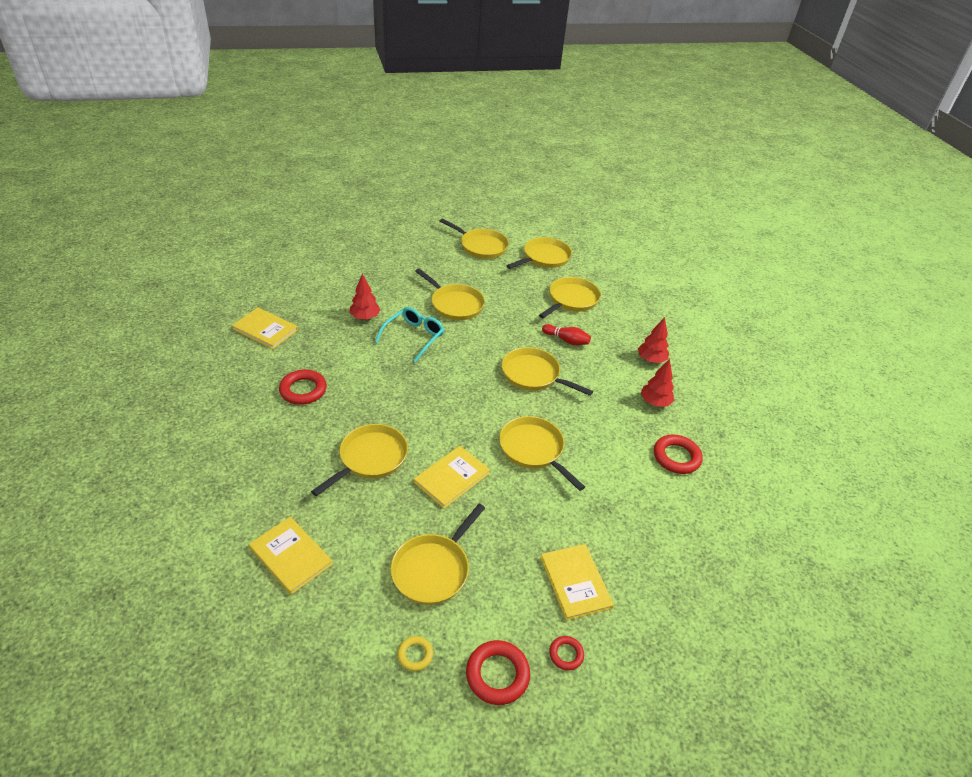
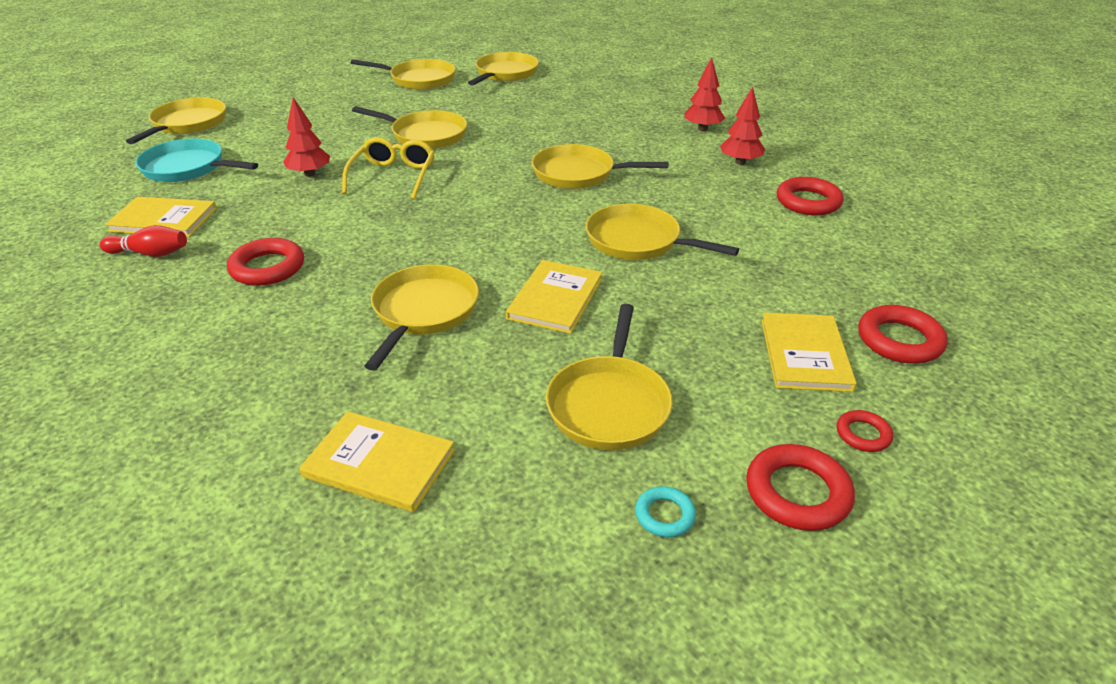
camera: 20 degrees left, 5 degrees down
(298, 288) = (188, 168): none -> turquoise pan
(413, 337) = (393, 177): turquoise glasses -> yellow glasses
(415, 655) = (665, 515): yellow ring -> turquoise ring
(566, 340) = (592, 135): red bowling pin -> red bowling pin (150, 253)
(571, 300) = (568, 101): yellow pan -> yellow pan (187, 124)
(575, 582) = (805, 354): yellow book -> yellow book turned 45 degrees clockwise
(646, 597) = (899, 340): none -> red ring

